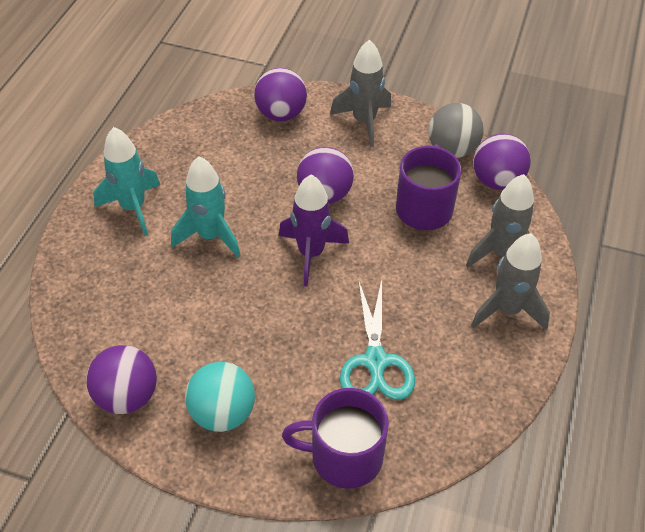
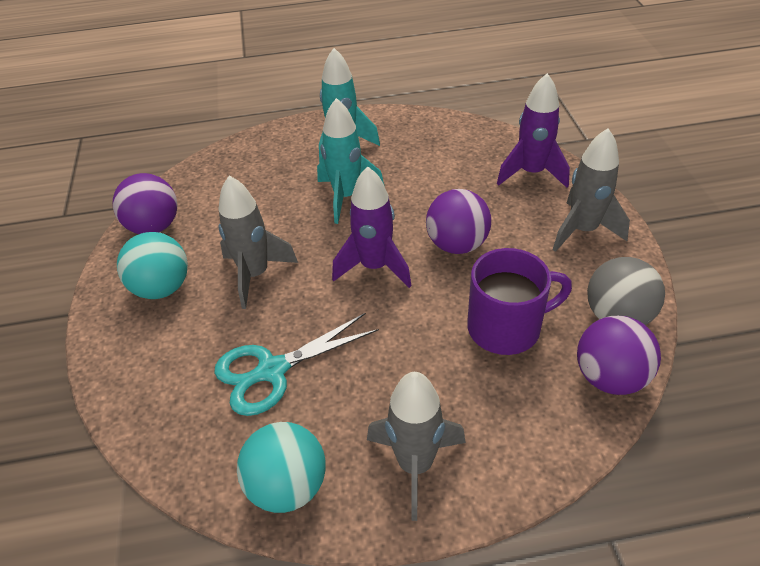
camera: 65 degrees right, 5 degrees down
(281, 114) = (531, 173): purple ball -> purple rocket
(344, 456) = (148, 392): purple mug -> none
(485, 389) = (287, 486): none -> turquoise ball
(501, 253) = (498, 426): grey rocket -> grey rocket (255, 275)

